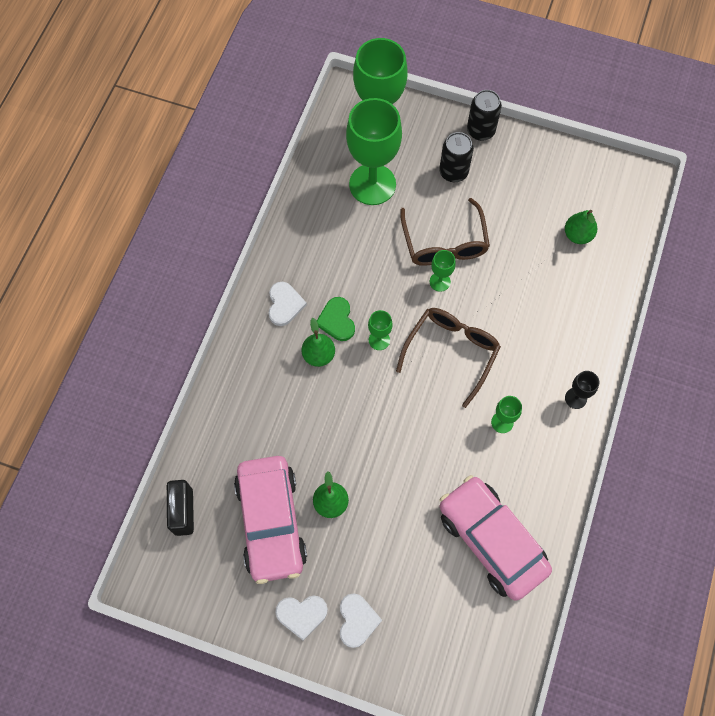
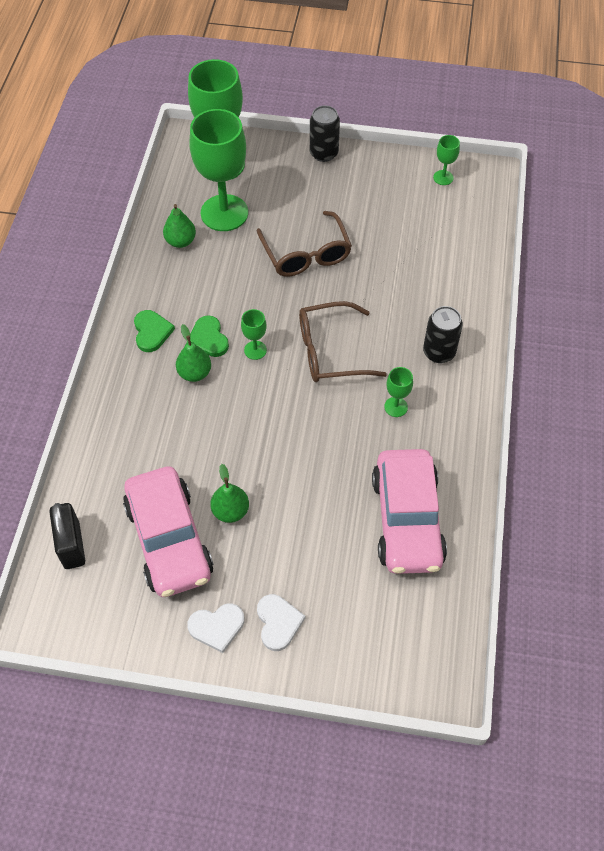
camera: 10 degrees left, 10 degrees down
(284, 304) = (152, 332): white heart -> green heart
(440, 281) = (308, 289): green goblet -> green goblet (443, 177)
(451, 353) = (331, 351): brown glasses -> brown glasses turned 120 degrees counterclockwise
(453, 172) = (303, 192): black can -> black can (439, 352)
(491, 540) = (407, 520): pink car -> pink car turned 135 degrees counterclockwise
(575, 398) = (466, 373): black goblet -> none
(577, 235) = (437, 229): green pear -> green pear (180, 241)

